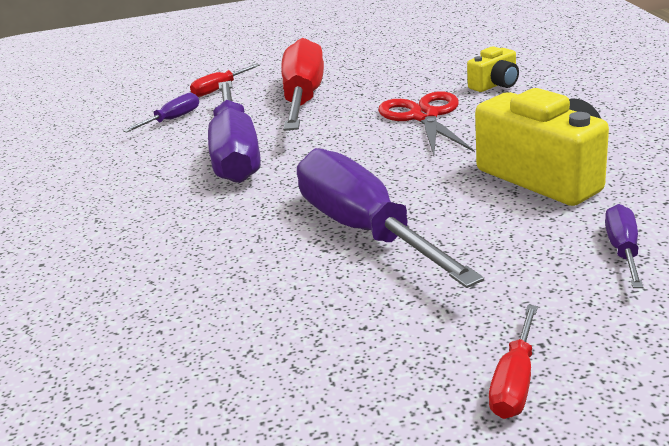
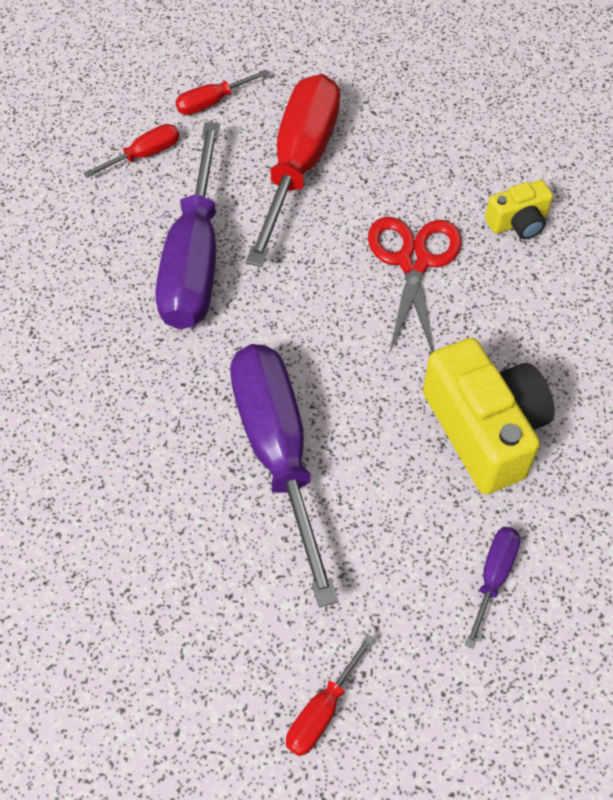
camera: 10 degrees right, 30 degrees up
(172, 119) = (144, 155): purple screwdriver -> red screwdriver

